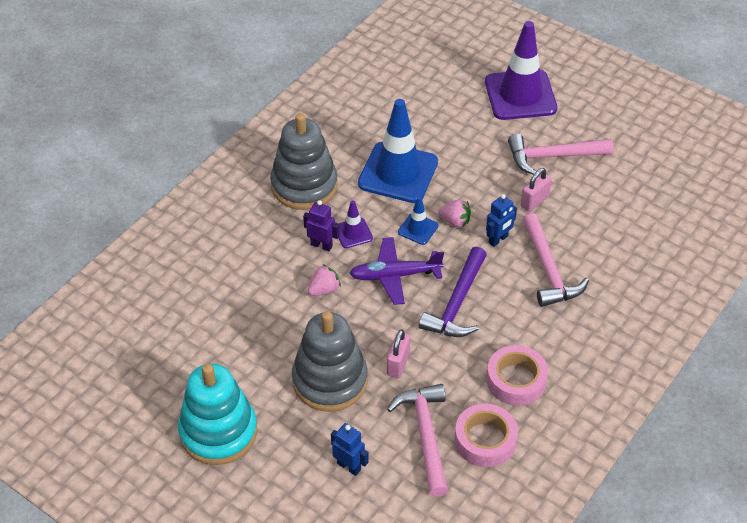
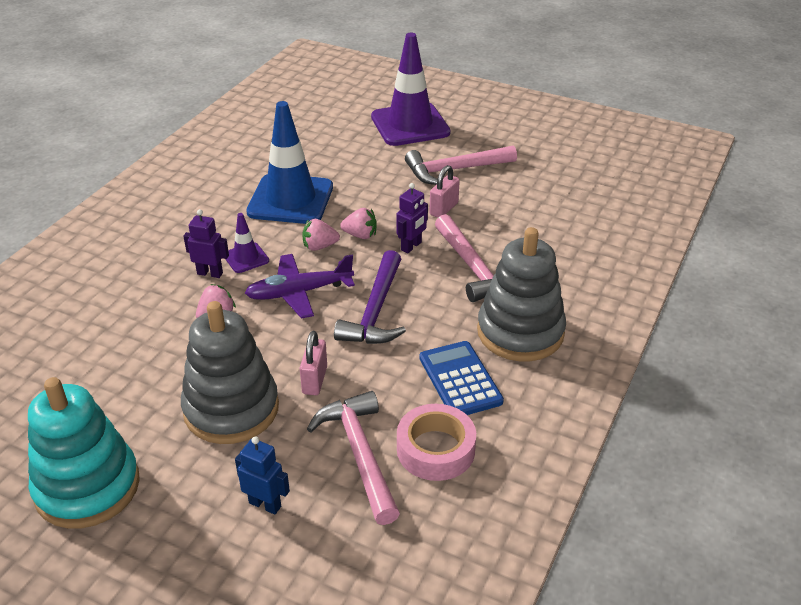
camera: 10 degrees left, 10 degrees down
(304, 186) = (186, 221): grey stacking toy -> grey stacking toy (520, 332)
(418, 229) = (319, 246): blue traffic cone -> pink strawberry
(498, 239) = (411, 246): blue robot -> purple robot
(516, 380) = (460, 380): pink tape -> blue calculator

